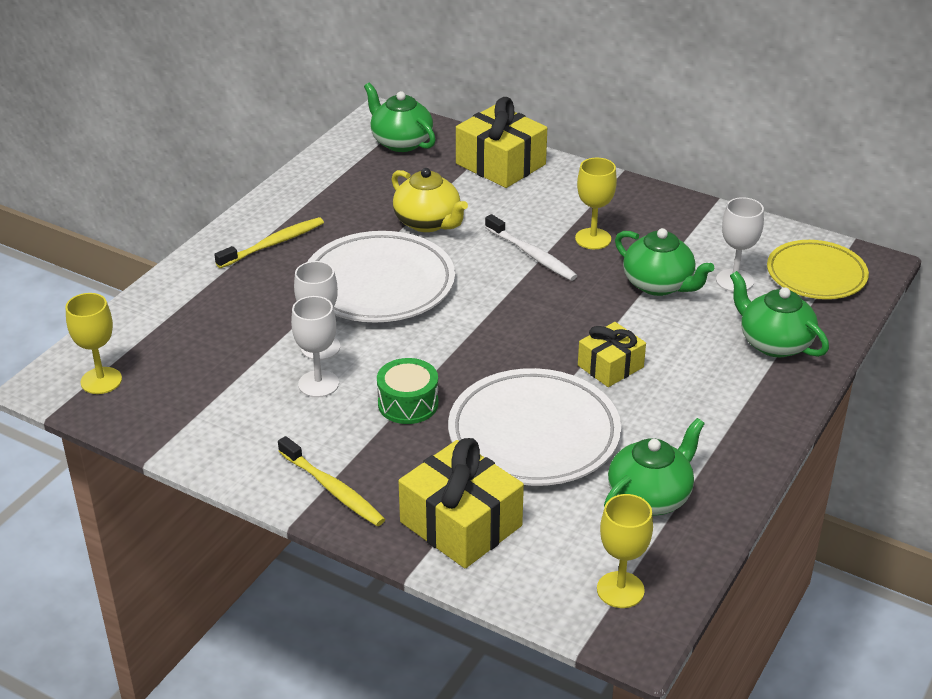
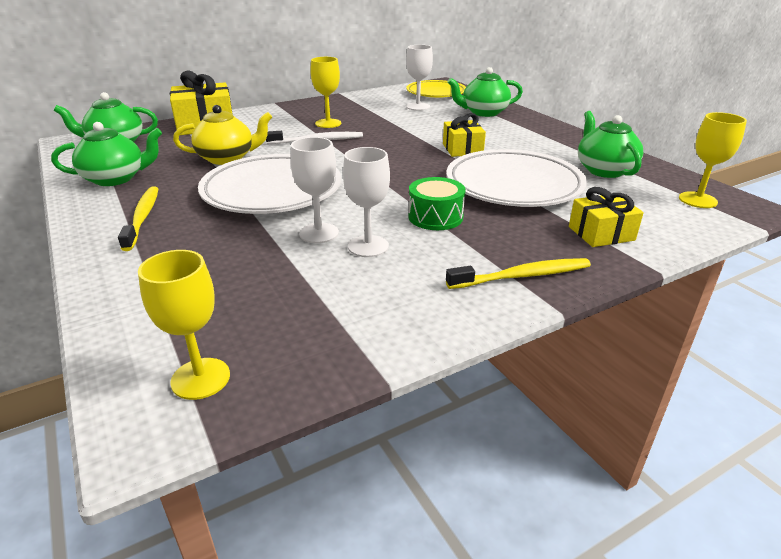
camera: 60 degrees left, 5 degrees down
(461, 524) = (601, 233): yellow gift -> yellow gift, size x0.61
(659, 285) = (397, 121): green teapot -> green teapot (116, 178)

